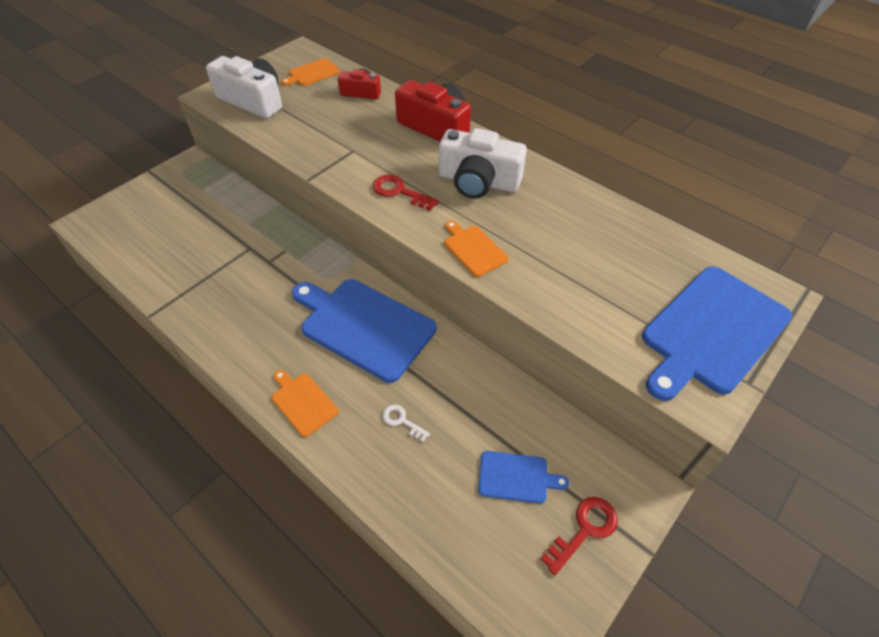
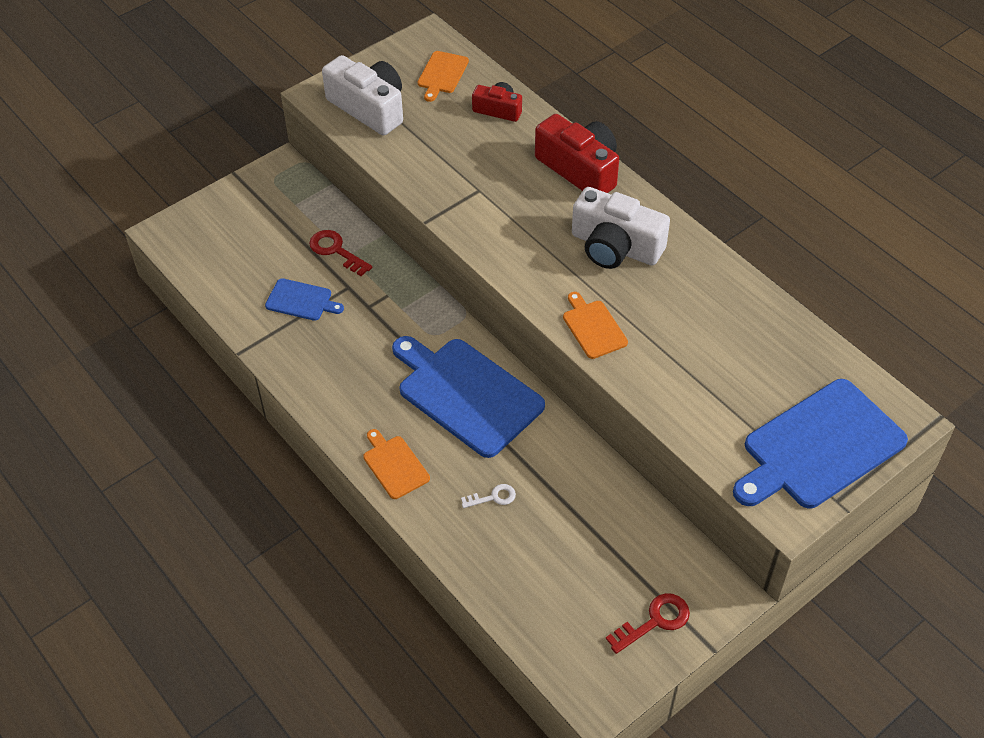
camera: 10 degrees right, 0 degrees up
(312, 73) = (442, 74): orange cutting board -> orange cutting board turned 45 degrees counterclockwise
(399, 192) = (524, 249): red key -> red key (336, 251)
(402, 421) = (493, 497): white key -> white key turned 120 degrees clockwise
(516, 477) = (599, 566): blue cutting board -> blue cutting board (301, 300)

